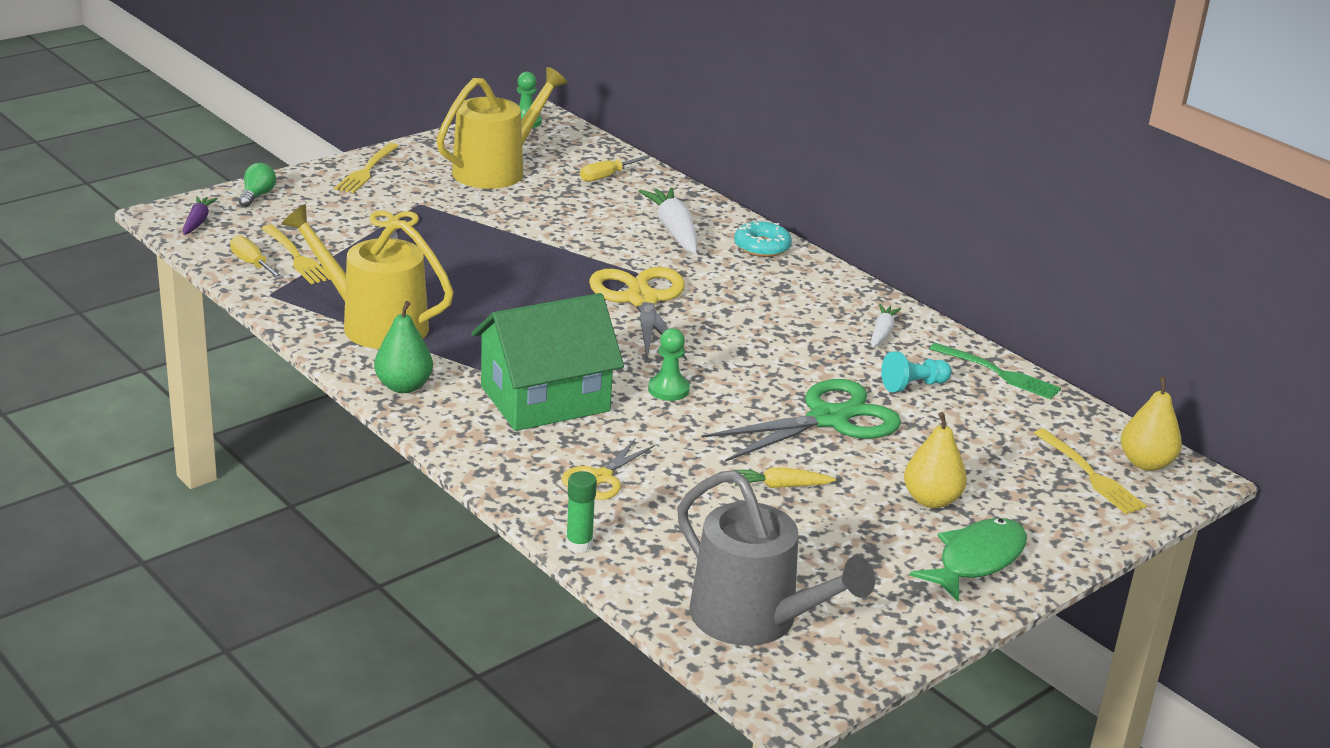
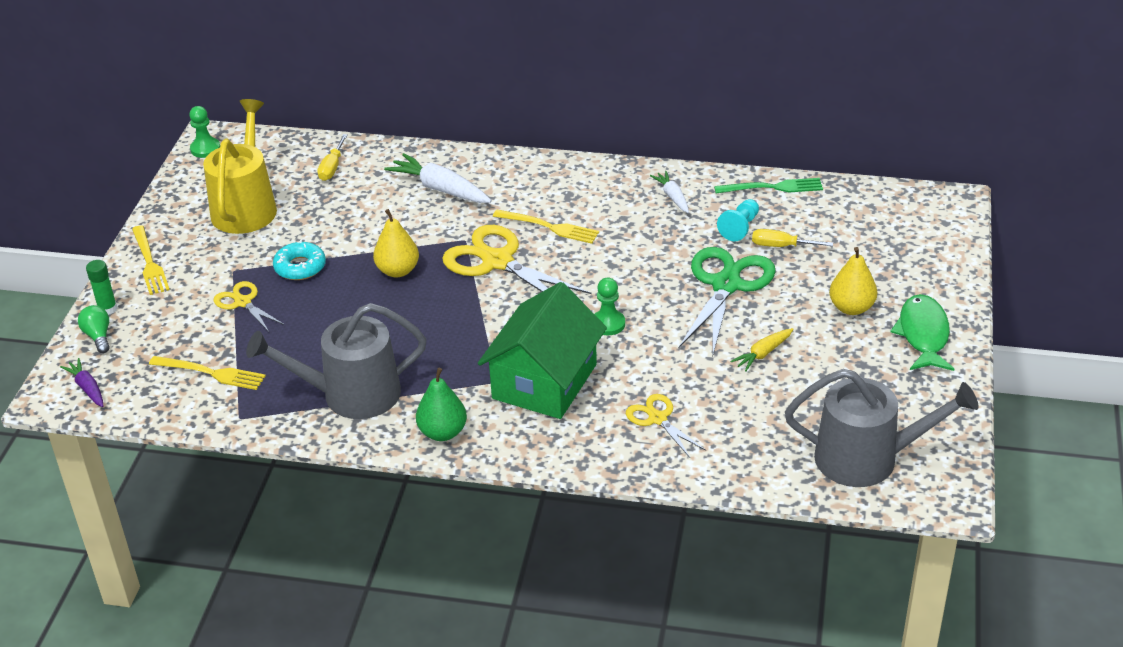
camera: 35 degrees left, 10 degrees up
(252, 264) = (187, 399): yellow screwdriver -> yellow screwdriver (781, 246)
(375, 324) = (351, 395): yellow watering can -> grey watering can
(579, 544) = (710, 476): green glue stick -> green glue stick (107, 309)
(600, 477) = (657, 419): yellow scissors -> yellow scissors turned 150 degrees clockwise
(762, 247) = (514, 169): turquoise donut -> turquoise donut (300, 267)
(1091, 475) = (907, 233): yellow fork -> yellow fork (550, 227)
(1145, 463) = (922, 206): yellow pear -> yellow pear (398, 271)

